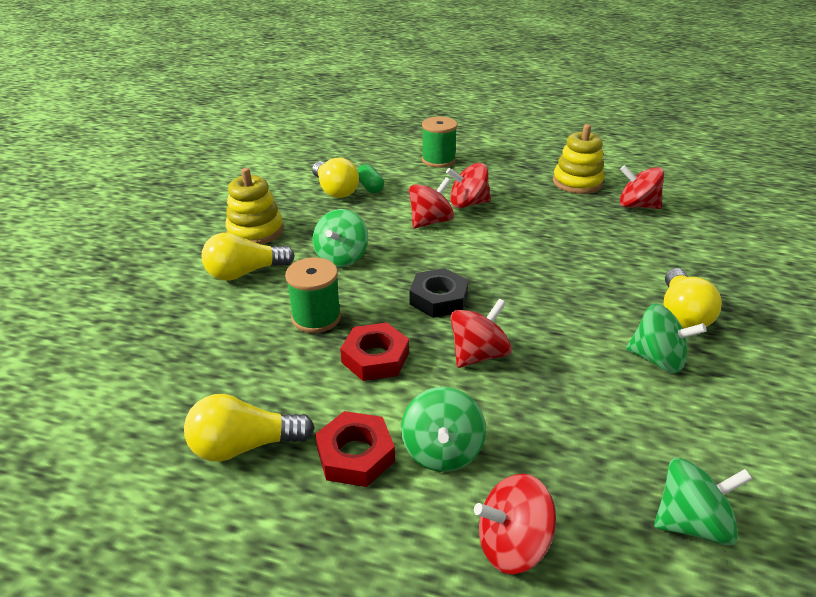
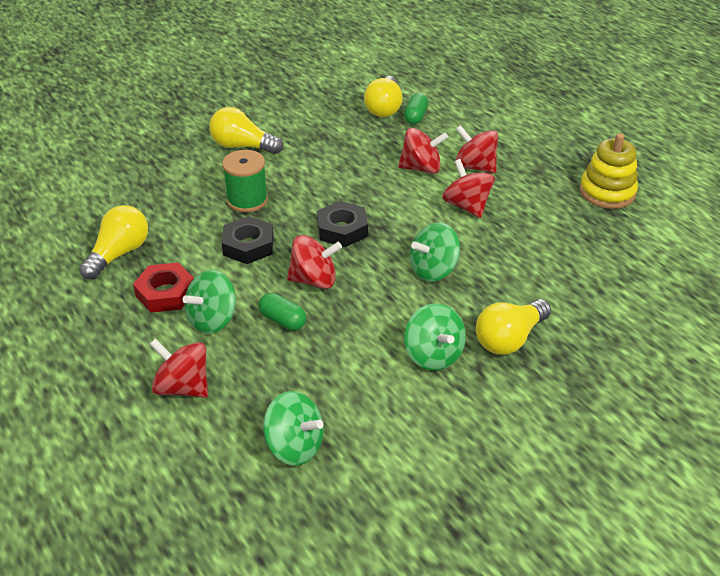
camera: 40 degrees right, 5 degrees up
(245, 445) = (119, 254): yellow light bulb -> yellow light bulb turned 90 degrees clockwise
(255, 231) = (286, 117): yellow stacking toy -> none
(341, 257) = (318, 165): green spinning top -> green spinning top (433, 270)
(375, 358) = (248, 245): red nut -> black nut
(438, 160) = (508, 116): green spool -> none
(505, 408) = (283, 320): none -> green capsule
(637, 206) = (629, 239): red spinning top -> red spinning top (467, 206)

